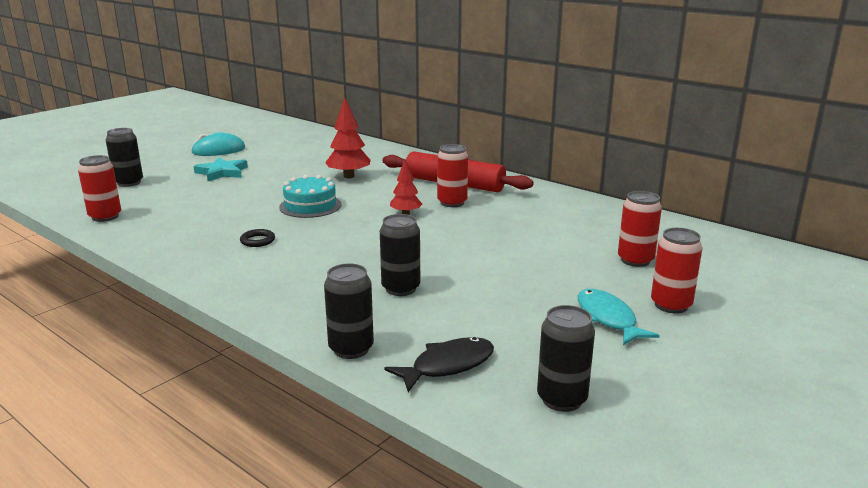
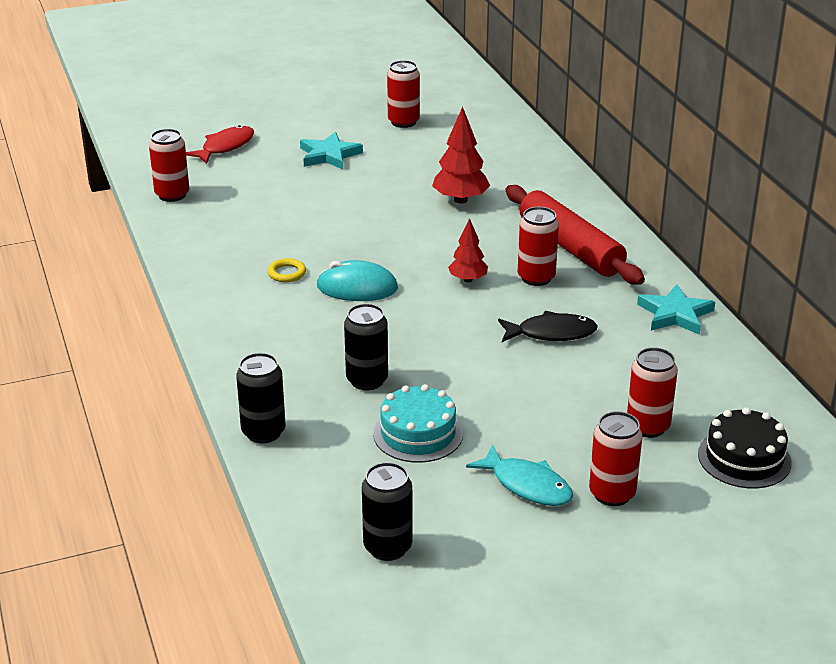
camera: 30 degrees right, 10 degrees up
(129, 183) = (225, 147): black can -> red fish
(218, 150) = (353, 114): turquoise mouse -> turquoise mouse (357, 287)
(257, 241) = (287, 273): black ring -> yellow ring
(261, 148) = (403, 122): none -> red can
(310, 206) = (378, 237): turquoise cake -> turquoise cake (418, 433)
(448, 366) = (327, 479): black fish -> black fish (551, 333)
(565, 200) = (675, 314): none -> turquoise star
(607, 318) = (527, 485): turquoise fish -> turquoise fish turned 120 degrees clockwise
(717, 260) = (744, 458): none -> black cake

